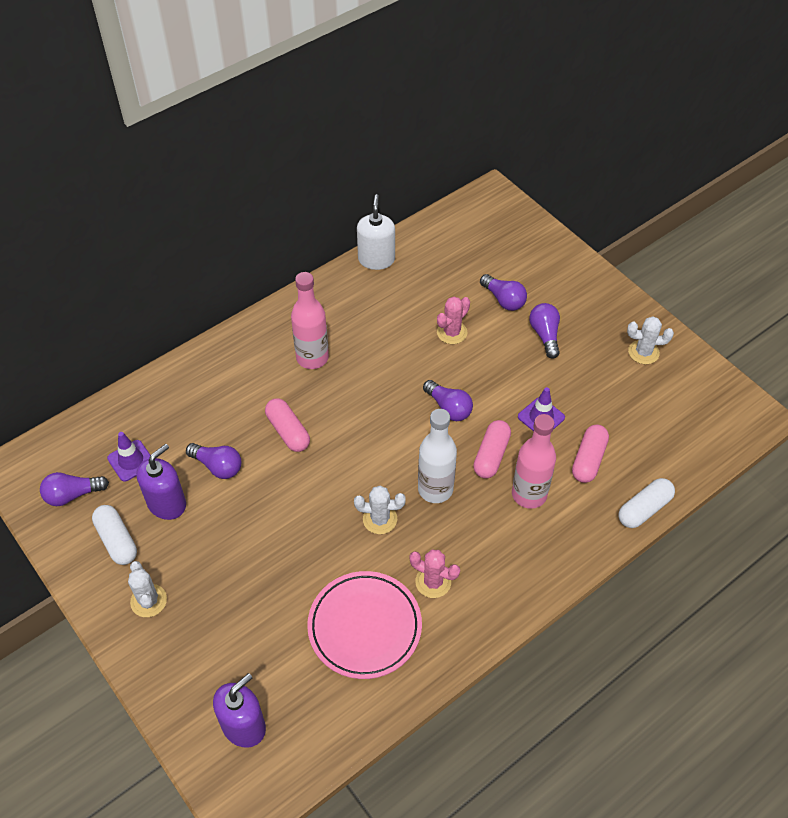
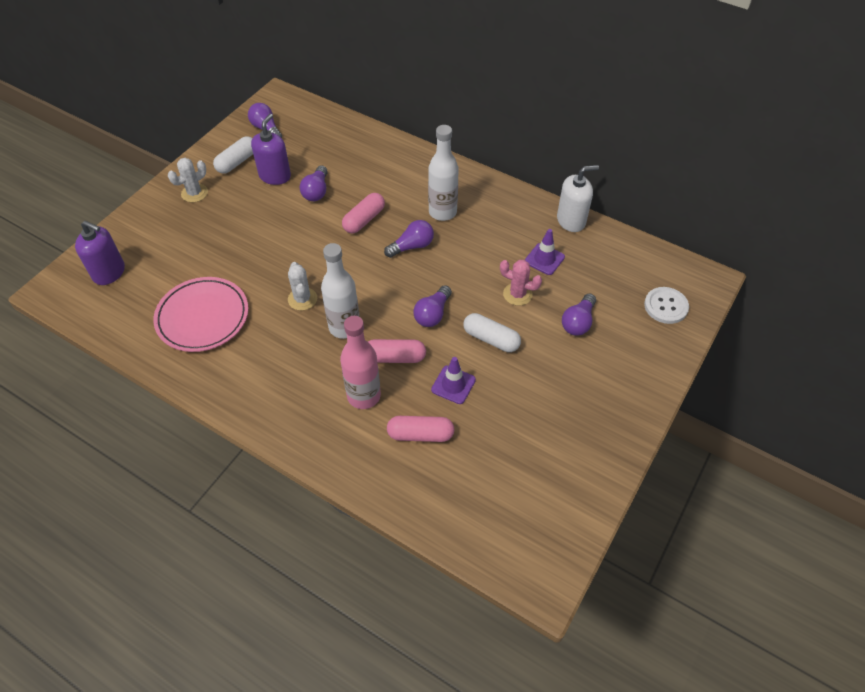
camera: 70 degrees right, 0 degrees up
(131, 461) = (304, 146): purple traffic cone -> purple traffic cone (544, 259)
(167, 504) = (275, 176): purple soap dispenser -> purple soap dispenser turned 90 degrees counterclockwise
(312, 358) = (442, 212): pink bottle -> white bottle
(433, 582) = (254, 349): pink cactus -> none
(510, 233) = (666, 306): none -> white button
(545, 335) = (552, 365): purple light bulb -> purple light bulb (412, 246)
(643, 352) = (576, 455): white cactus -> none
(644, 509) = (381, 494): white capsule -> white capsule (491, 339)

